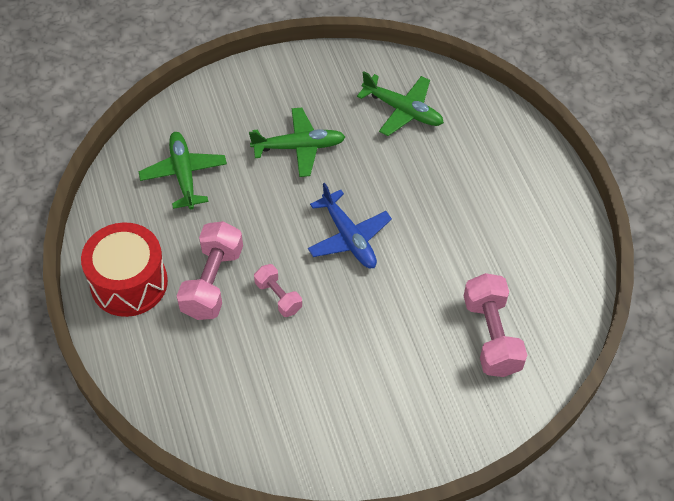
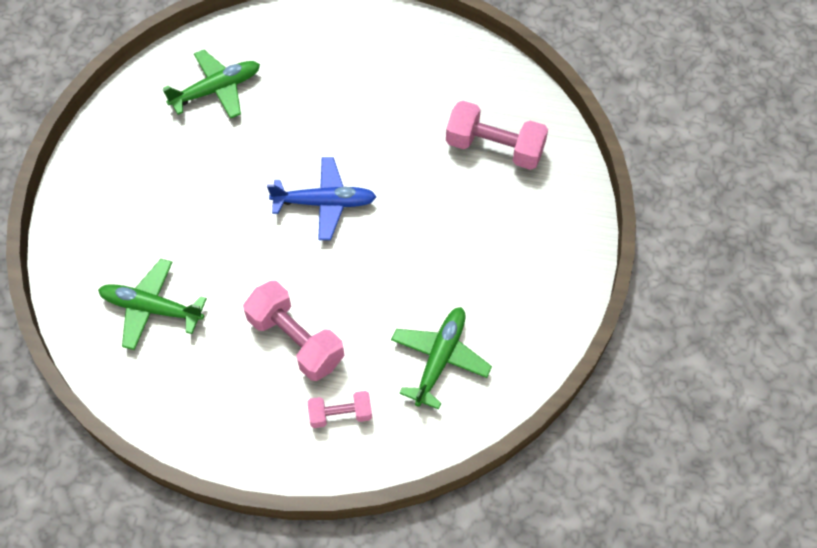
camera: 60 degrees left, 5 degrees up
(129, 283) = (246, 417): red drum -> none
(278, 296) = (349, 291): pink dumbbell -> pink dumbbell (340, 414)
(299, 147) = (194, 193): green plane -> green plane (440, 359)

